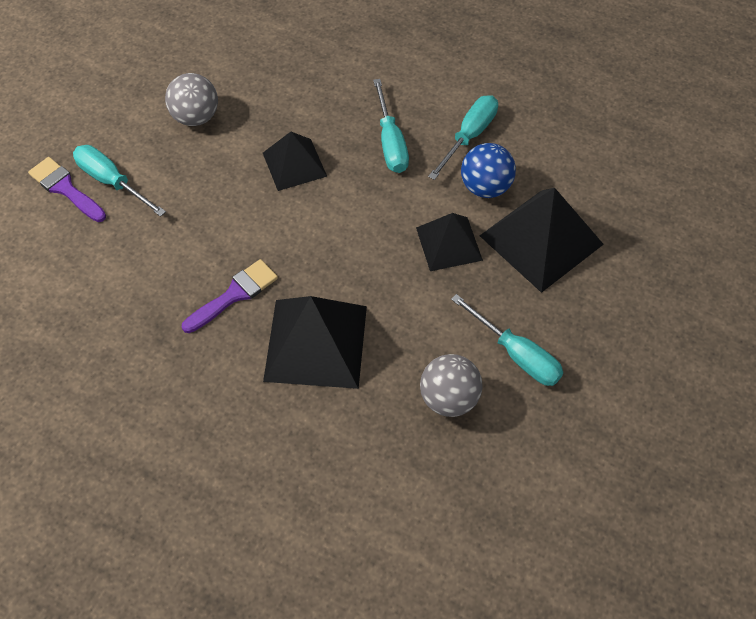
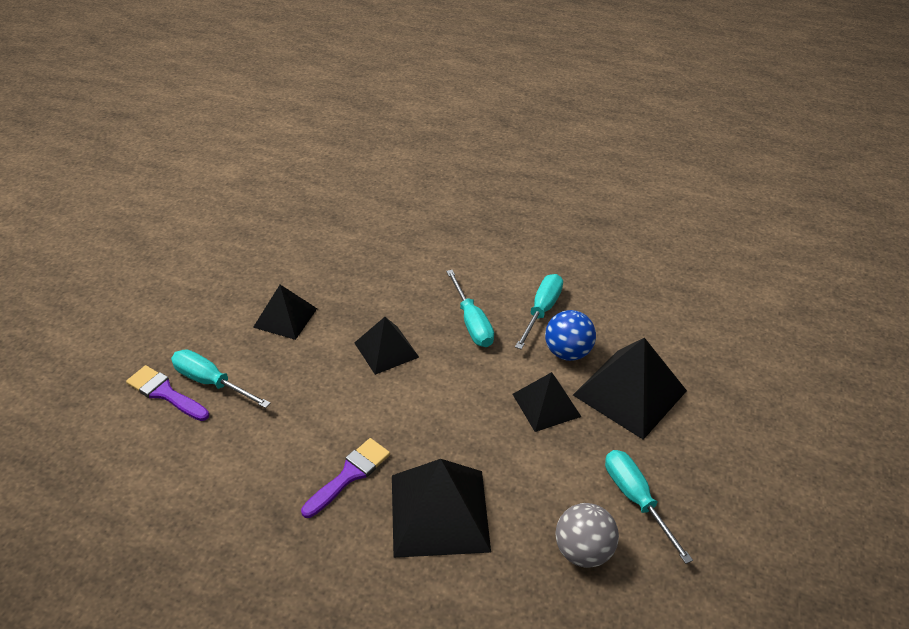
camera: 10 degrees left, 15 degrees down
(195, 117) = (285, 317): grey ball -> black pyramid
(516, 354) = (636, 499): turquoise screwdriver -> turquoise screwdriver turned 150 degrees counterclockwise

